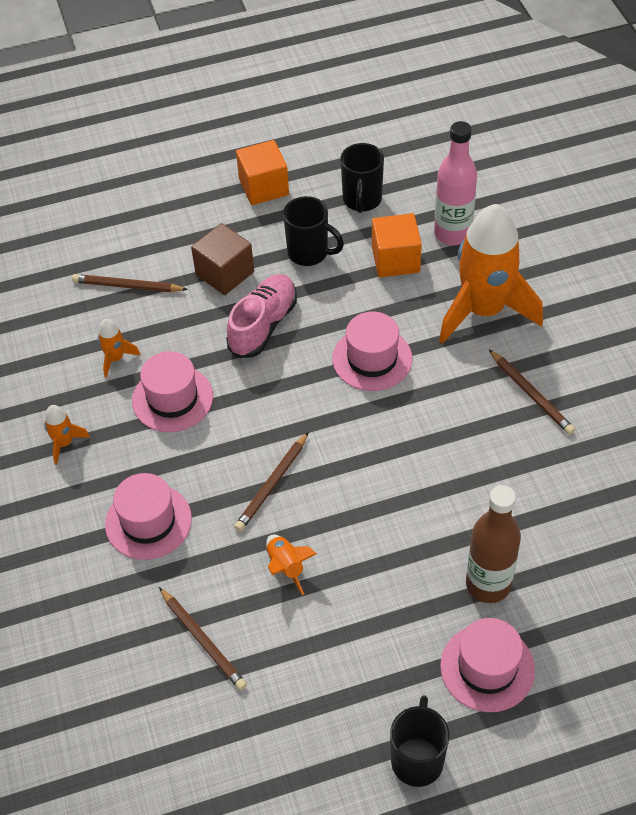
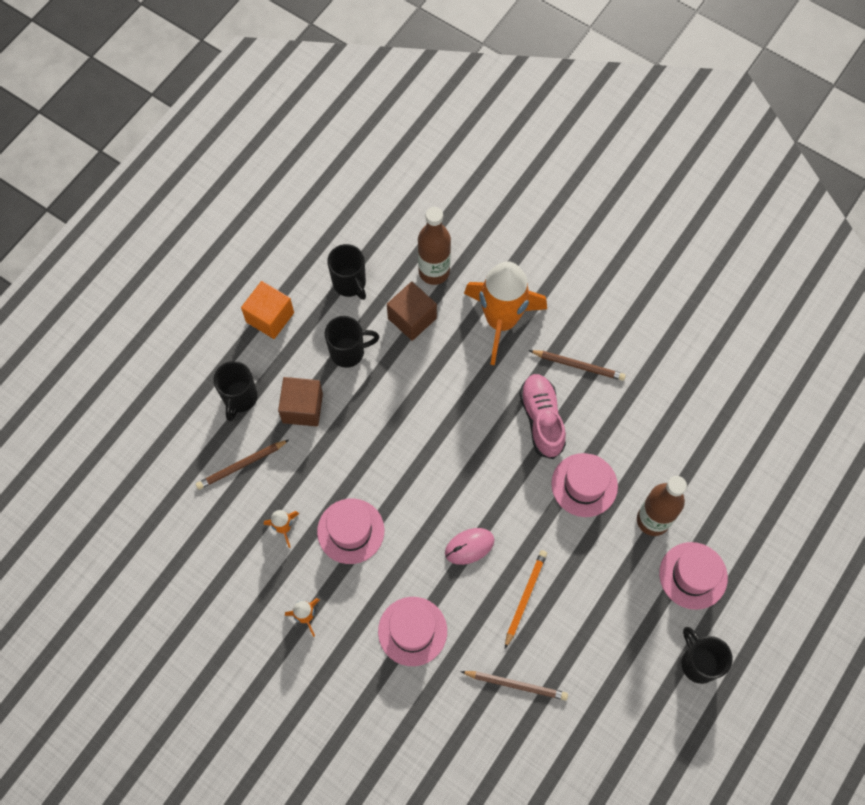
camera: 40 degrees left, 15 degrees up
(177, 234) = (240, 398): none -> black mug
(263, 325) = (364, 431): pink shoe -> pink shoe (542, 419)
(272, 484) = (469, 546): brown pencil -> pink mouse
(286, 566) = (525, 597): orange rocket -> orange pencil
(372, 359) = (458, 408): pink hat -> pink hat (584, 485)
(395, 259) = (412, 318): orange cube -> brown cube
(452, 234) = (434, 272): pink bottle -> brown bottle

